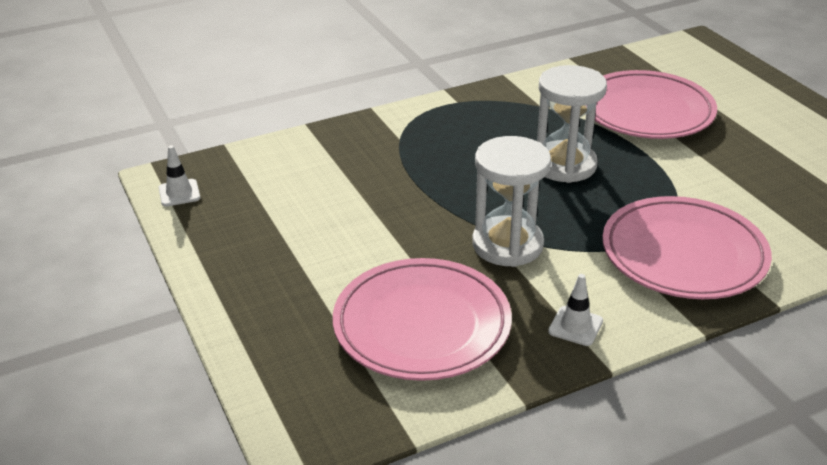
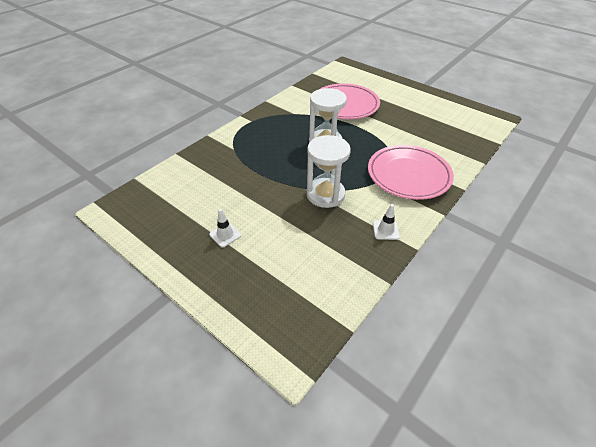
camera: 25 degrees left, 10 degrees up
(179, 193) = (123, 217): white traffic cone -> white traffic cone (225, 235)
(422, 325) = (311, 256): pink plate -> none

